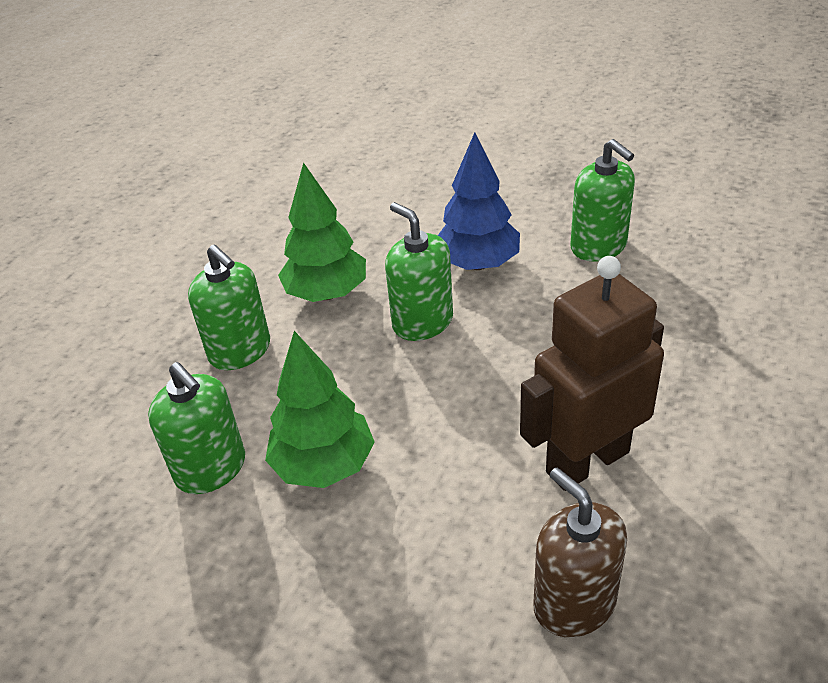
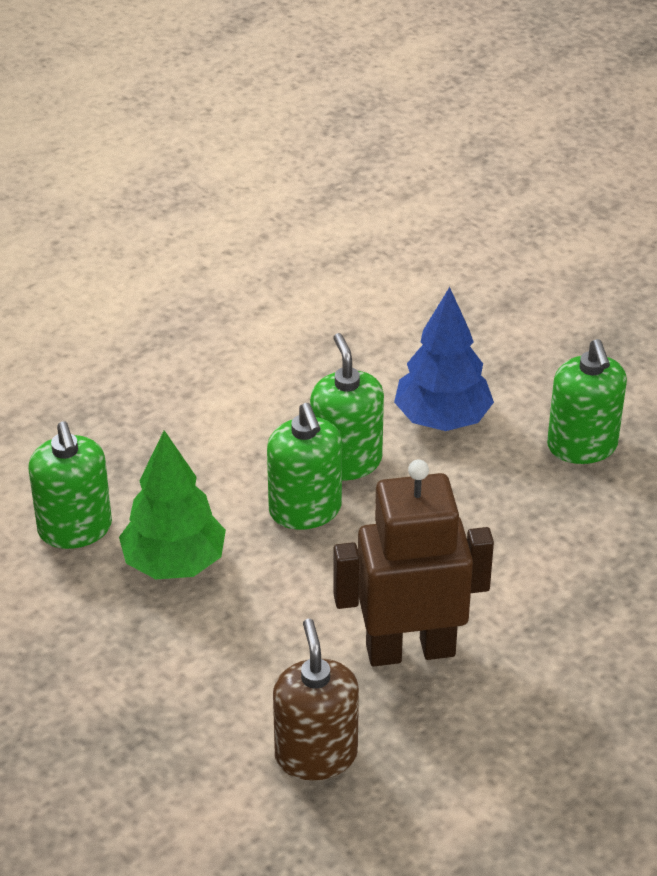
camera: 20 degrees right, 0 degrees up
(240, 351) = (156, 426): green soap dispenser -> green soap dispenser (305, 510)
(326, 293) = (270, 396): green tree -> none

